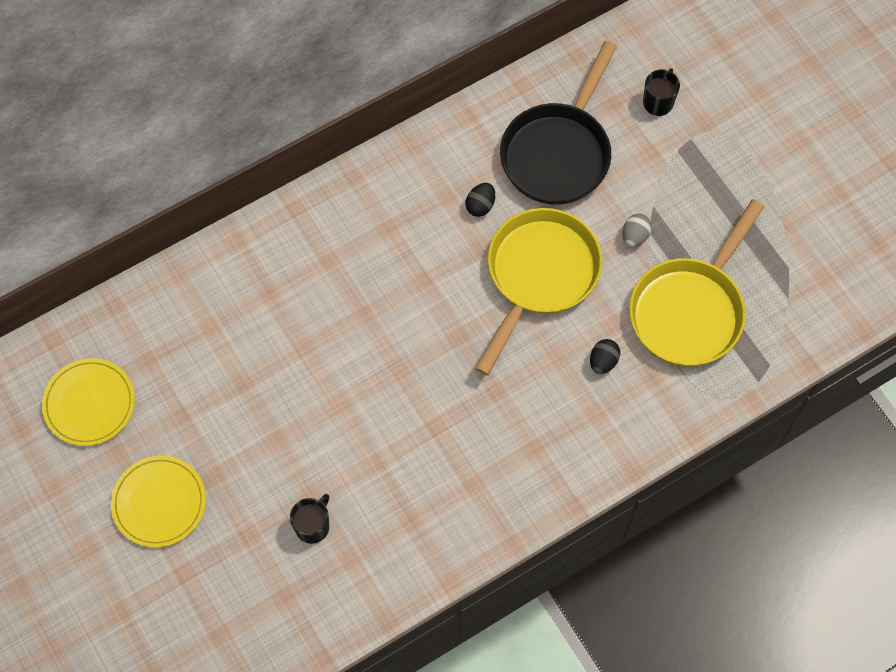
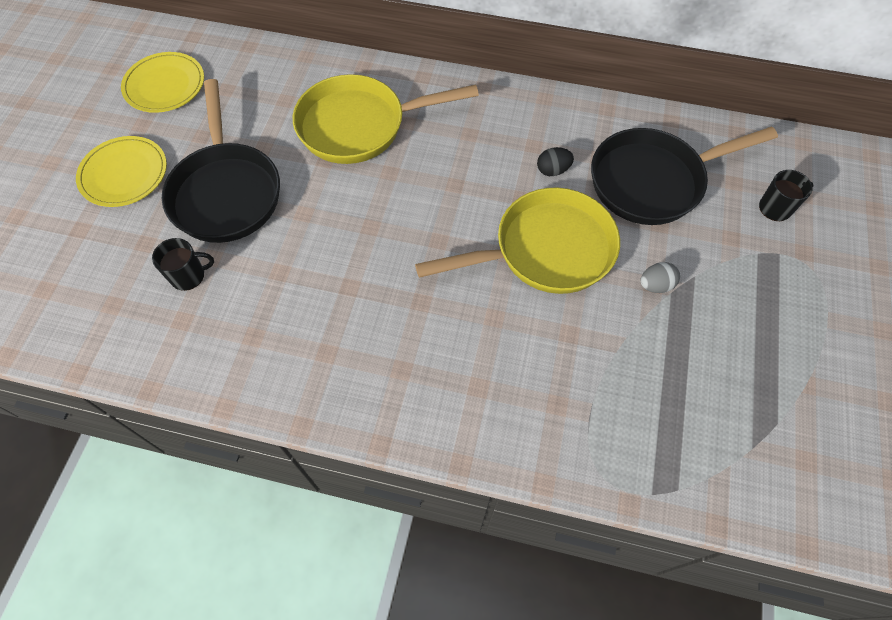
camera: 45 degrees right, 5 degrees down
(259, 442) = (226, 192): none -> black pan
(603, 361) = (529, 354): black egg -> none
(689, 310) = (646, 380): yellow pan -> yellow pan (359, 126)

